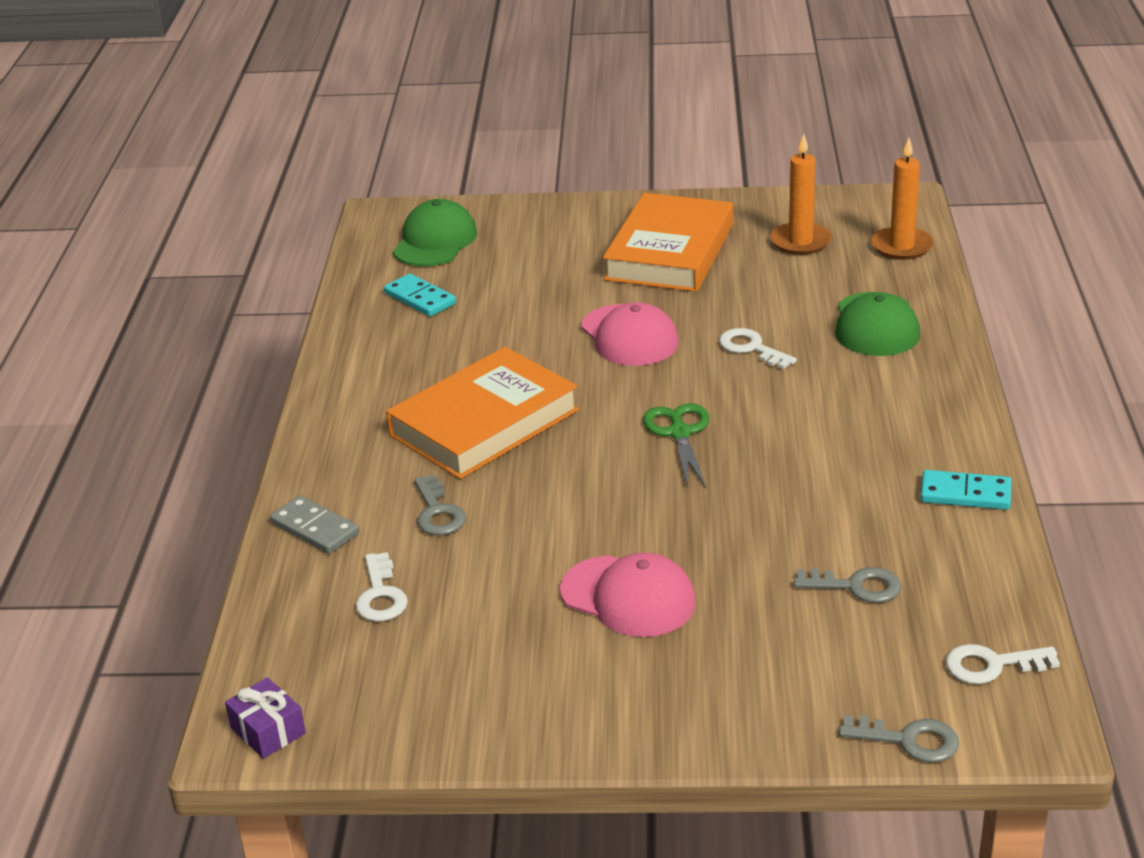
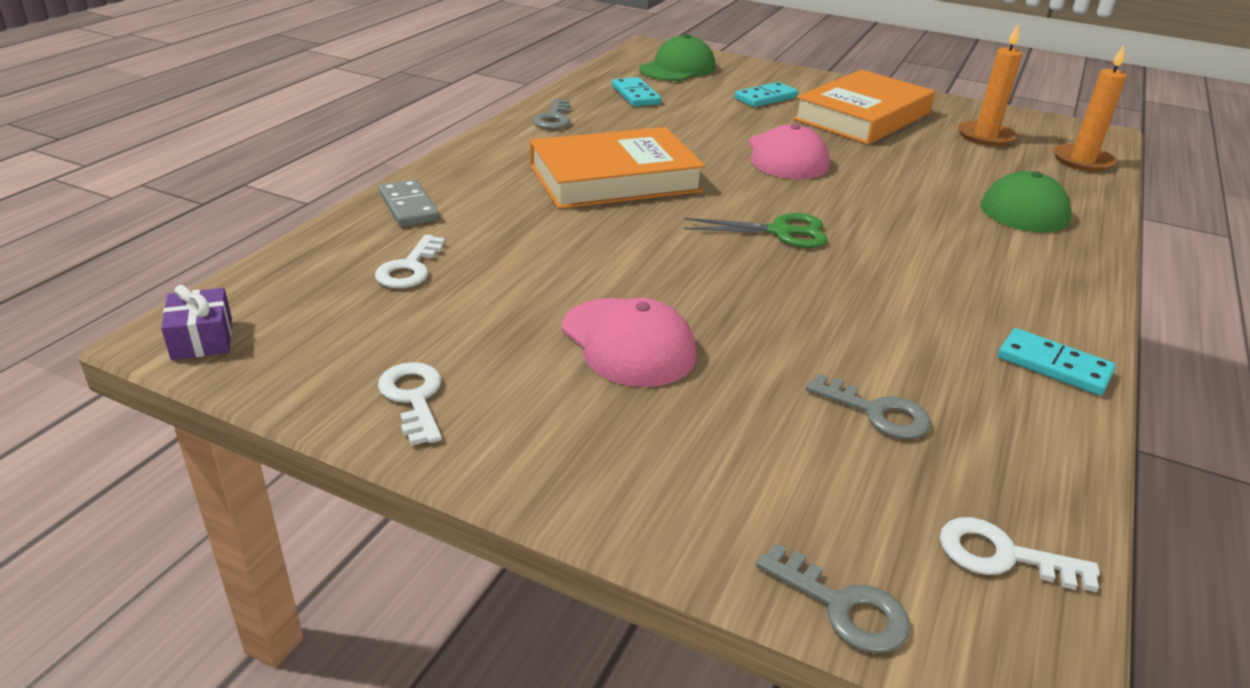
camera: 20 degrees right, 0 degrees up
(438, 512) = (517, 225): grey key -> grey key (554, 118)
(557, 257) = (765, 98): none -> turquoise domino
(679, 433) = (780, 232): green scissors -> green scissors turned 75 degrees clockwise
(751, 348) = (892, 192): white key -> white key (413, 398)

